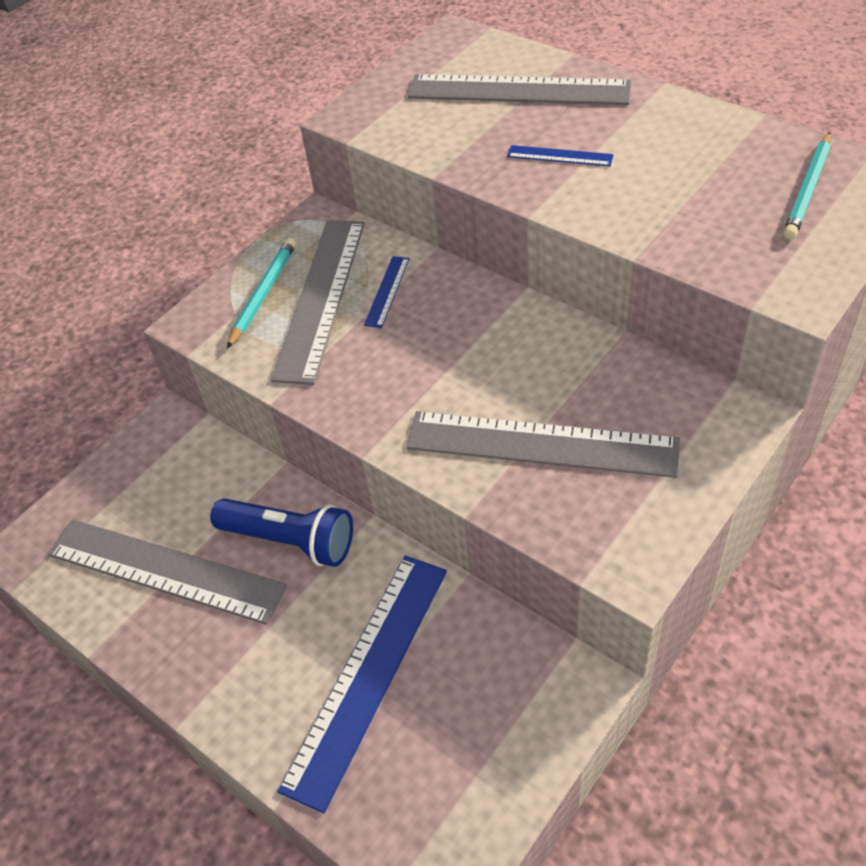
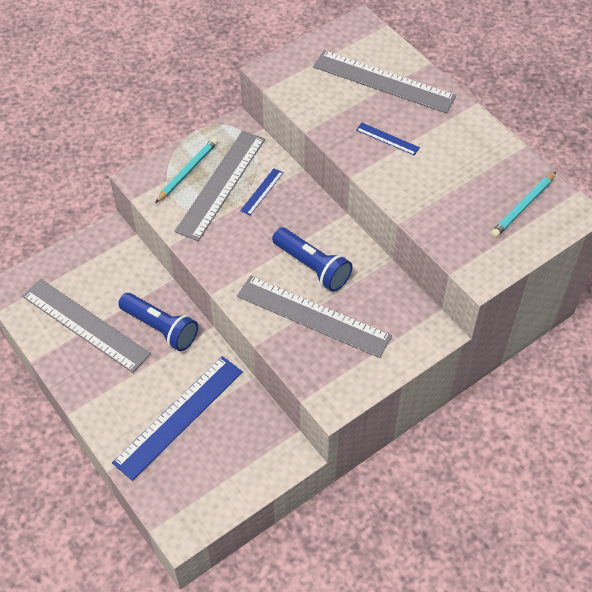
camera: 10 degrees right, 5 degrees up
(509, 373) = (312, 267): none -> blue flashlight

